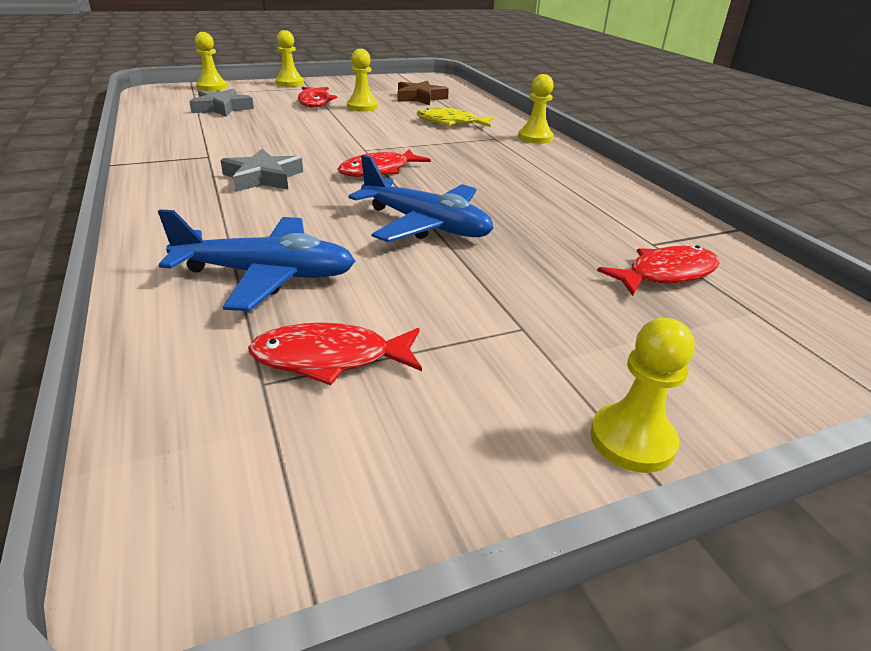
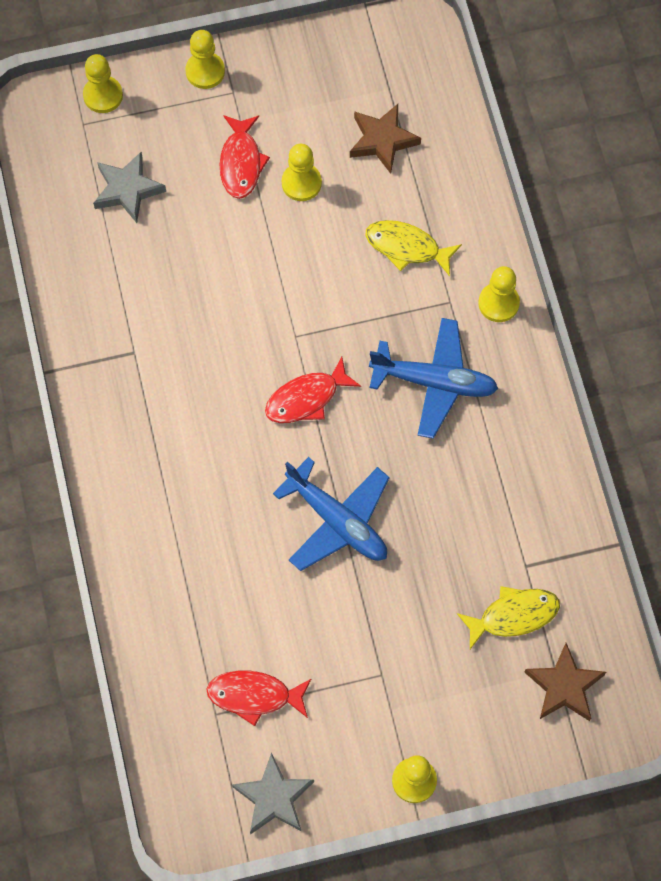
camera: 10 degrees right, 35 degrees up
(263, 178) = (193, 412): grey star -> grey star (274, 798)
(266, 275) = (210, 594): blue plane -> blue plane (434, 382)
(666, 274) = (513, 615): red fish -> yellow fish
(778, 324) = (564, 686): none -> brown star

